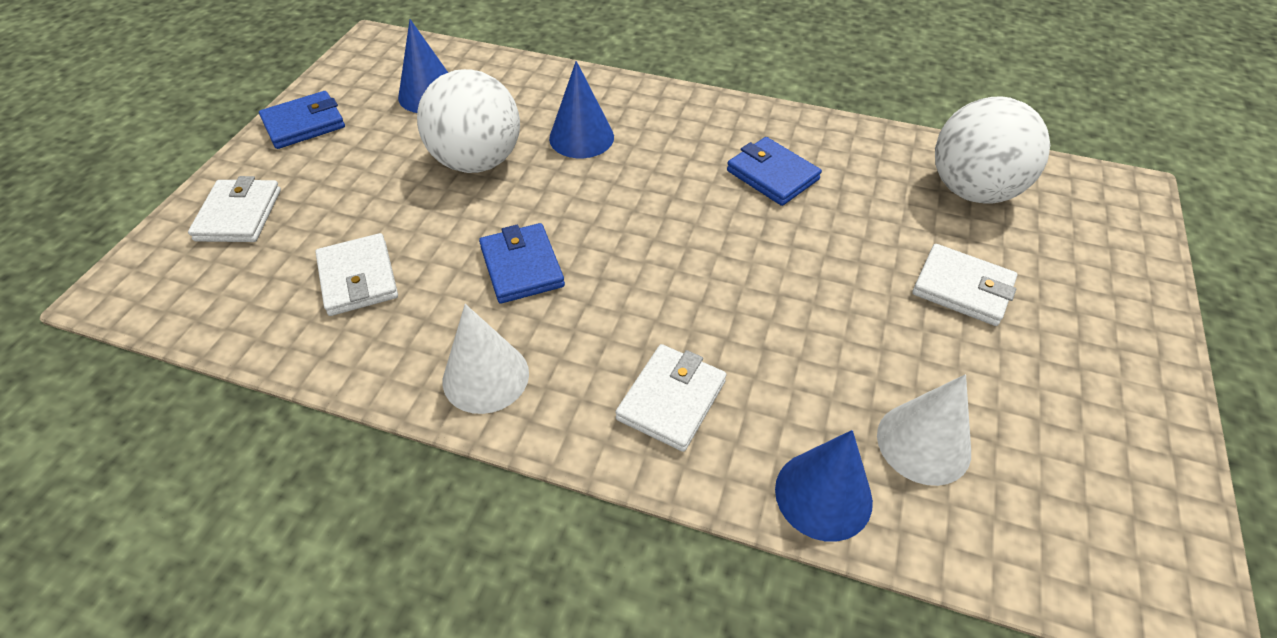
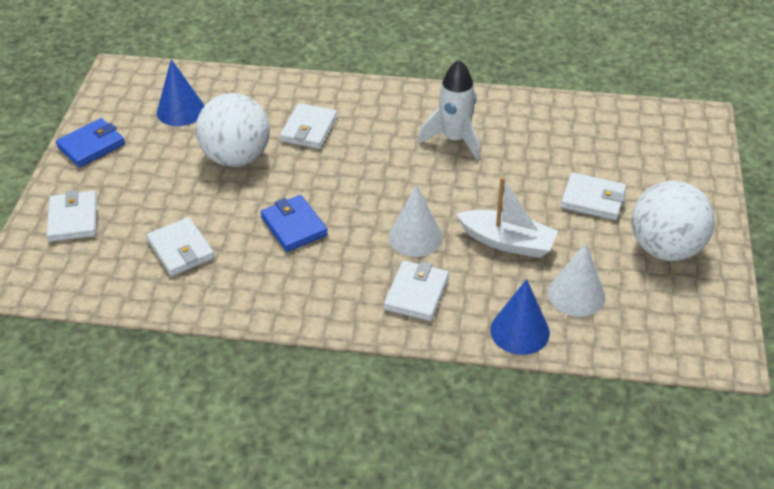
camera: 10 degrees left, 5 degrees down
(485, 376) = (292, 297): white cone -> white cone (415, 237)
(581, 137) = (309, 129): blue cone -> white wallet
(772, 175) = (455, 139): blue wallet -> white rocket
(824, 336) = (507, 242): none -> white boat
(972, 190) = (595, 132): white ball -> white ball (665, 248)

